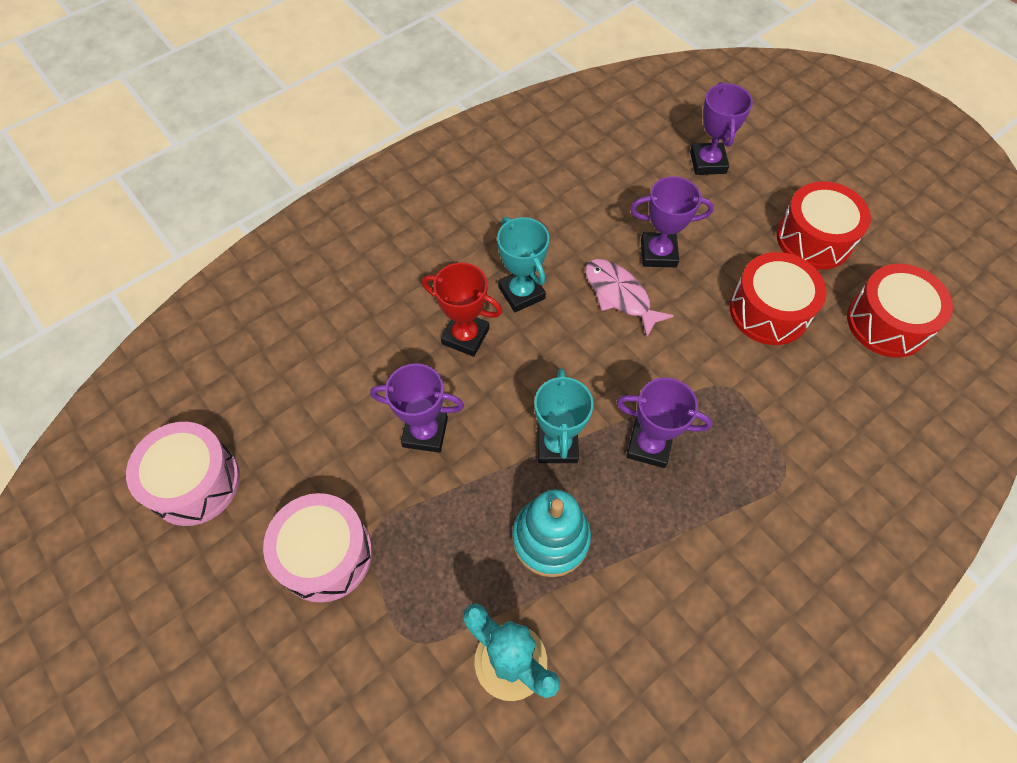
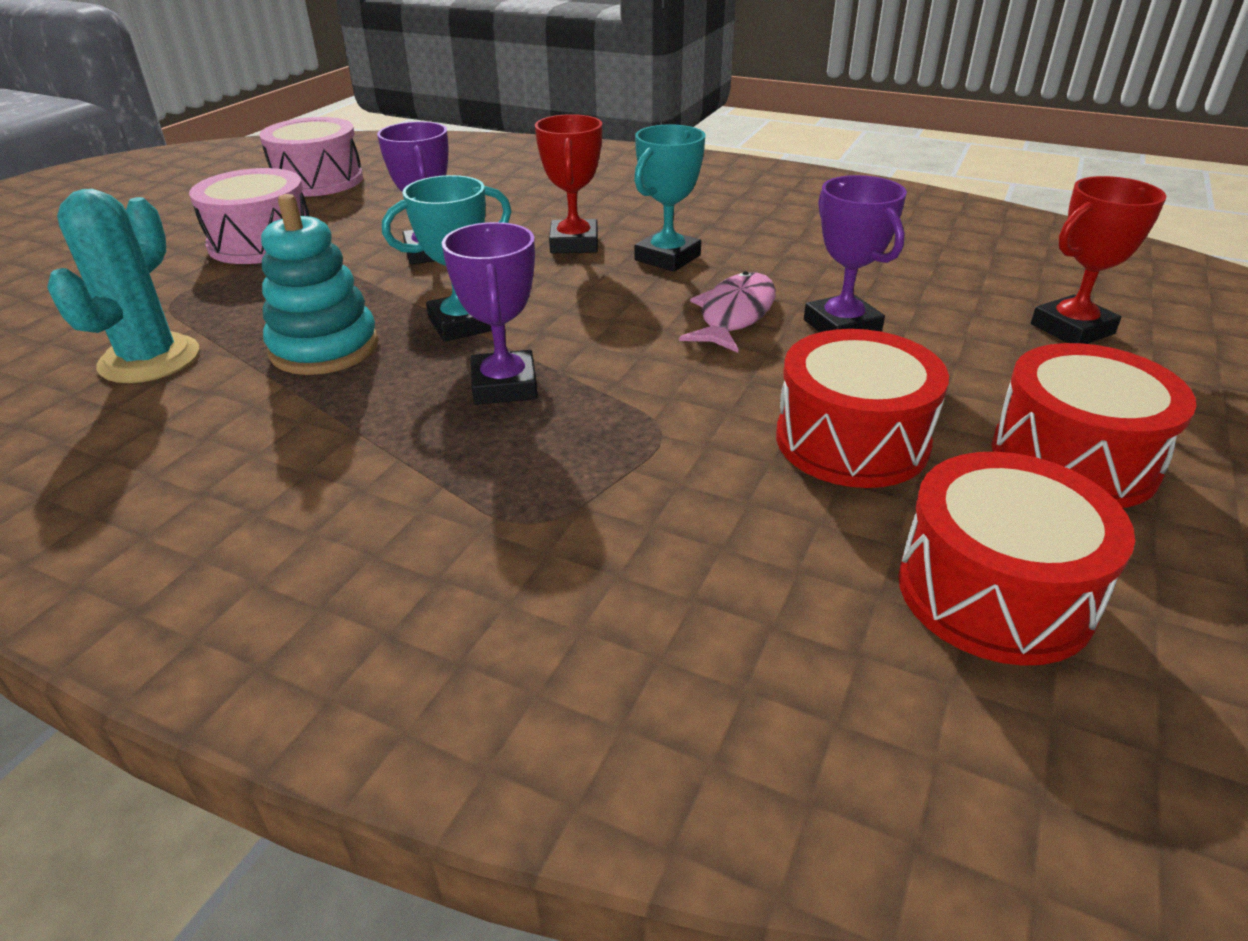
camera: 65 degrees right, 25 degrees down
(707, 162) = (1072, 329): purple trophy -> red trophy

